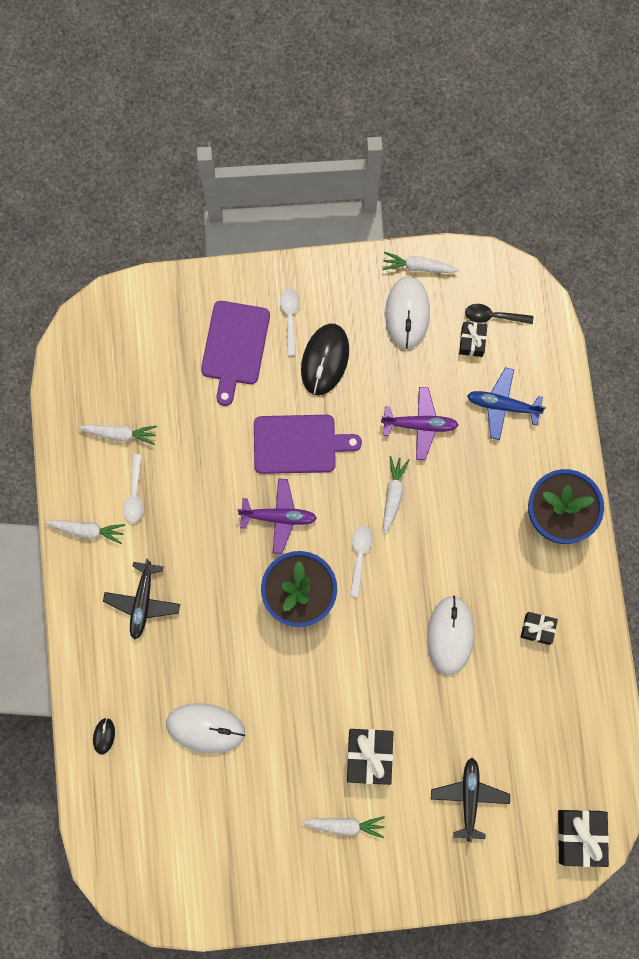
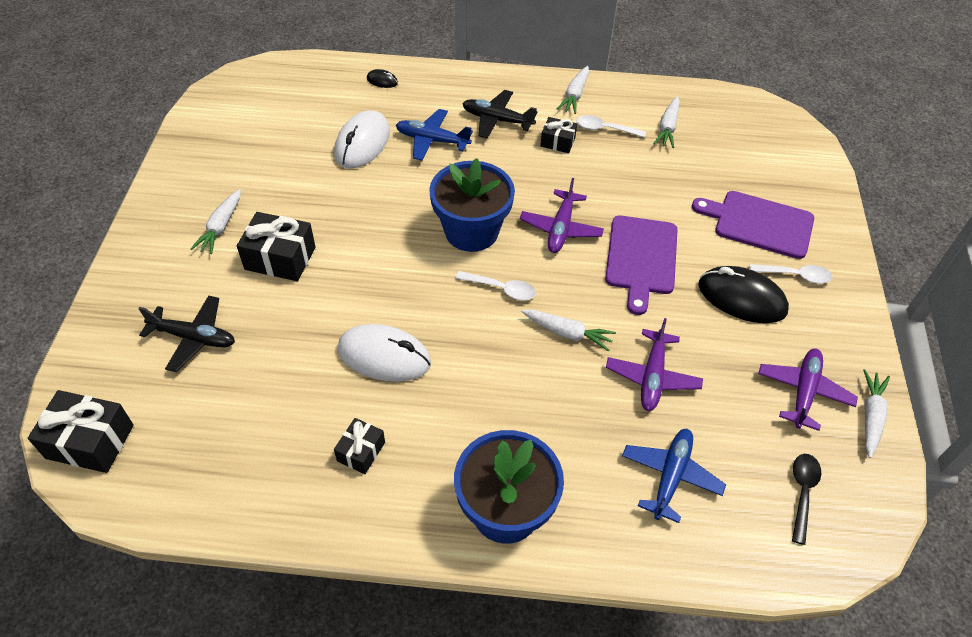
camera: 100 degrees right, 25 degrees down
(186, 660) = (432, 140): none -> blue plane
(407, 313) = (803, 392): white mouse -> purple plane
(472, 342) = (764, 458): black gift -> black gift (557, 142)

